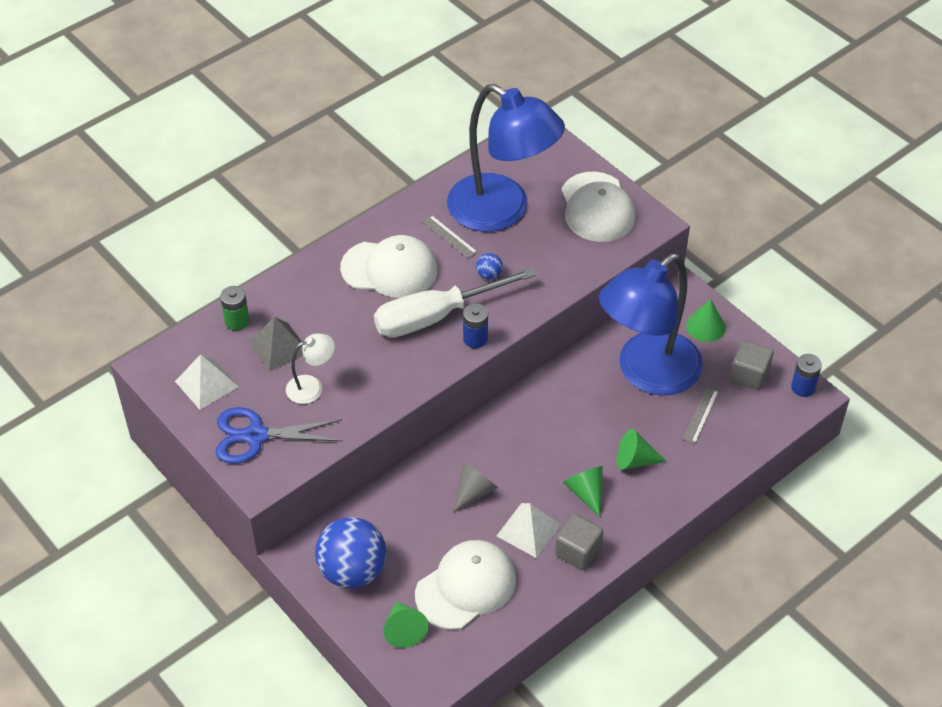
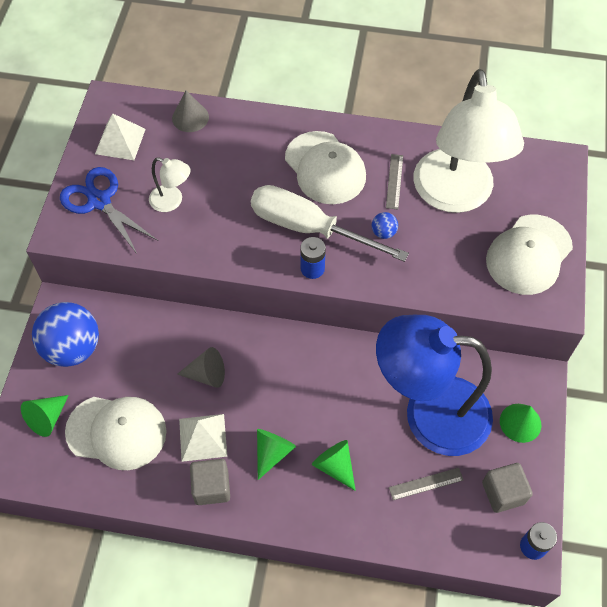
camera: 50 degrees right, 10 degrees up
(237, 321) = (190, 117): green battery -> grey cone
(278, 347) = (190, 156): grey pyramid -> none
(502, 211) = (455, 196): blue lamp -> white lamp

